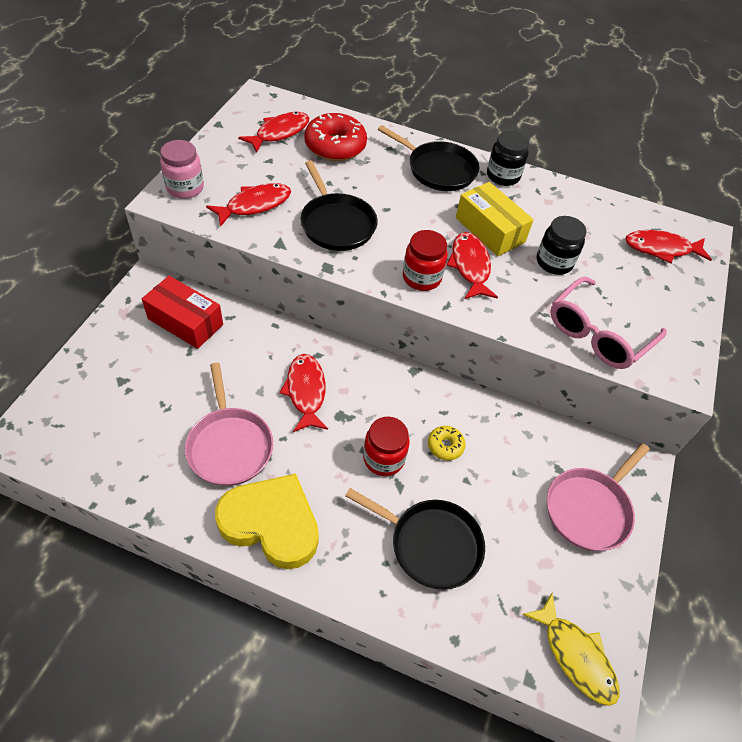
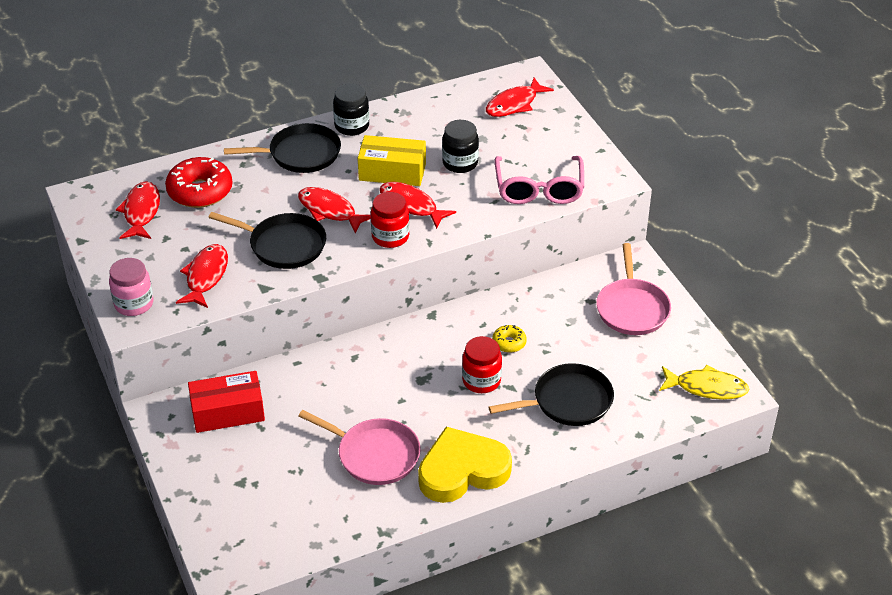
camera: 40 degrees left, 10 degrees down
(306, 391) = (378, 384): red fish -> red fish (330, 211)

